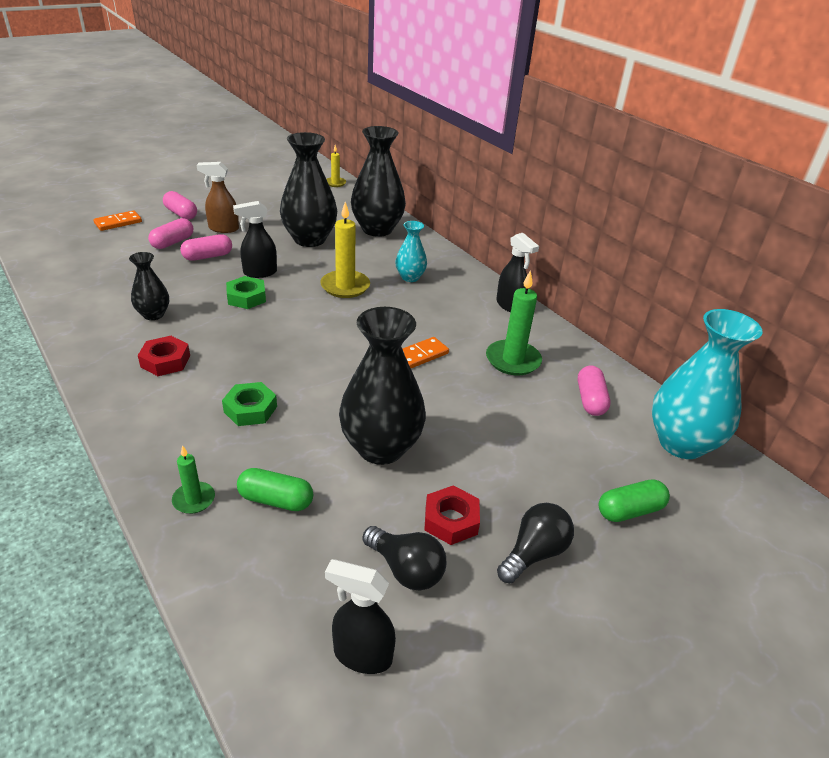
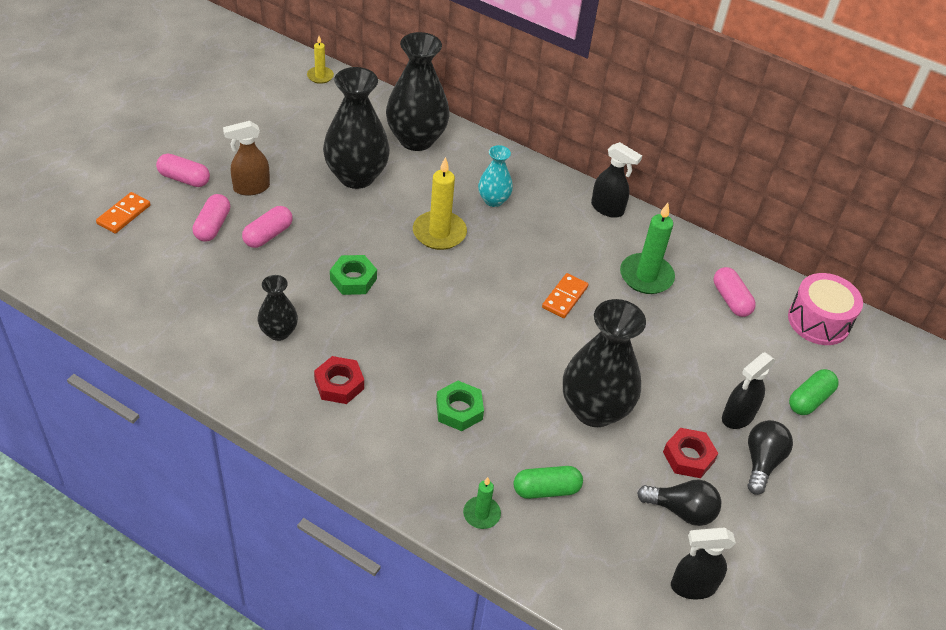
camera: 25 degrees left, 10 degrees up
(259, 273) = (340, 241): black spray bottle -> black spray bottle (737, 417)
(681, 443) = (818, 321): turquoise vase -> pink drum

